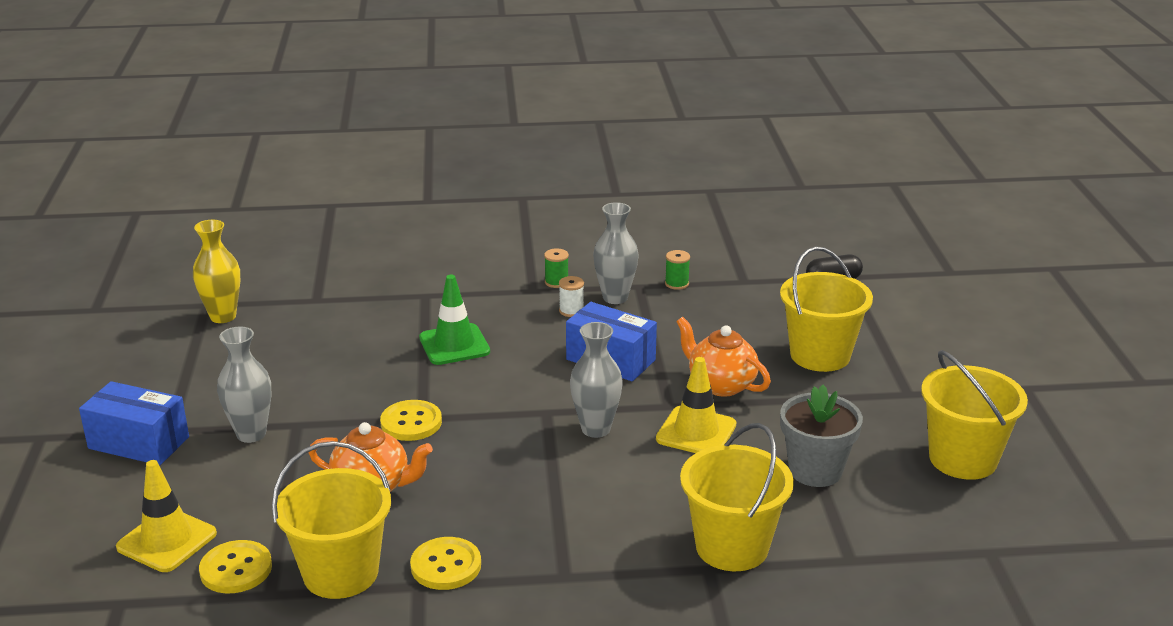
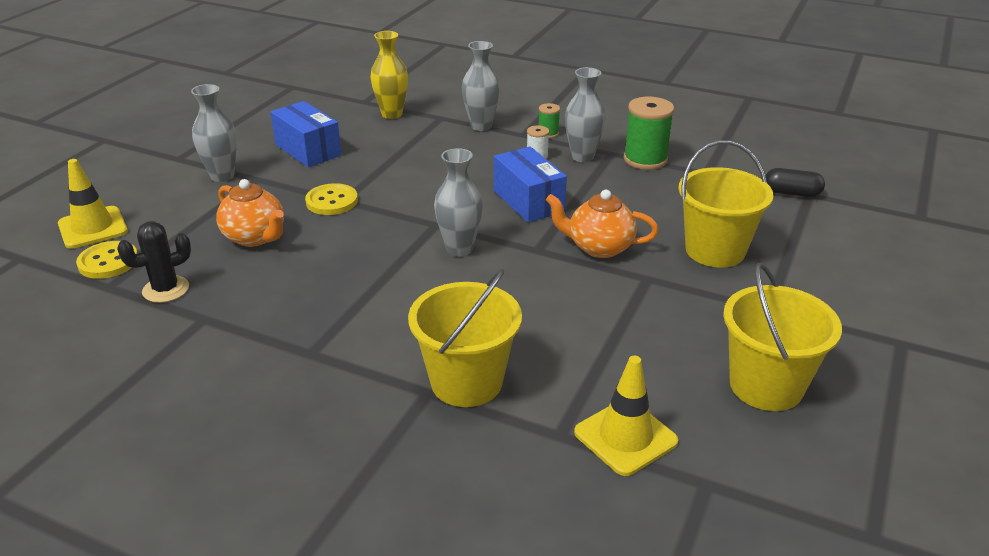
camera: 30 degrees right, 5 degrees up
(139, 442) = (152, 160): blue box -> blue box (308, 150)
(223, 316) = (293, 96): yellow vase -> yellow vase (392, 114)
(340, 573) = (166, 289): yellow bucket -> black cactus
(446, 566) = (238, 311): yellow button -> none
(454, 345) = (423, 157): green traffic cone -> none
(479, 293) = (481, 126): none -> grey vase
(676, 284) = (645, 159): green spool -> green spool, size x1.97
(696, 432) = (537, 278): yellow traffic cone -> yellow traffic cone (625, 437)
(721, 385) = (599, 247): orange teapot -> orange teapot turned 60 degrees counterclockwise
(815, 470) = (609, 345): grey flower pot -> none

